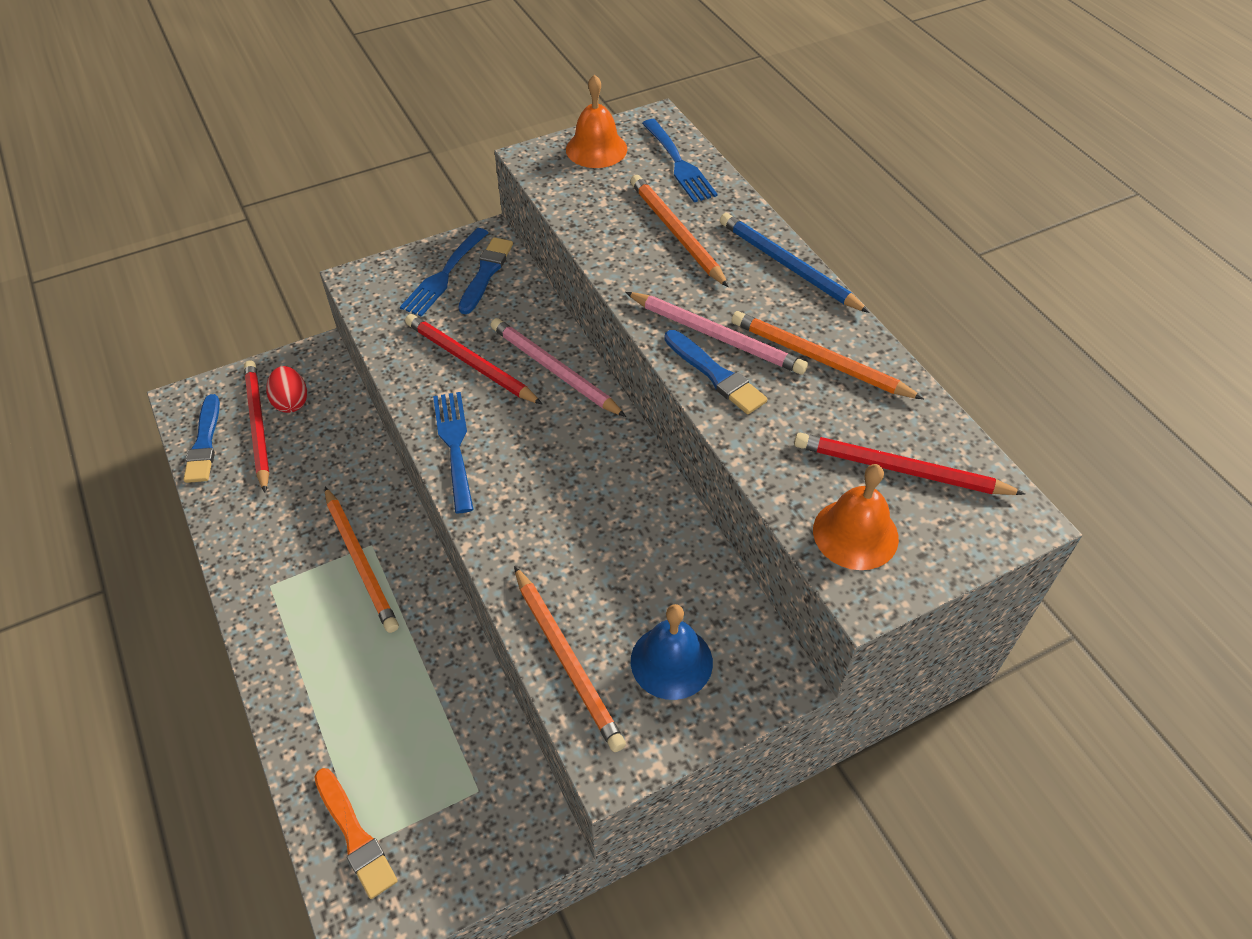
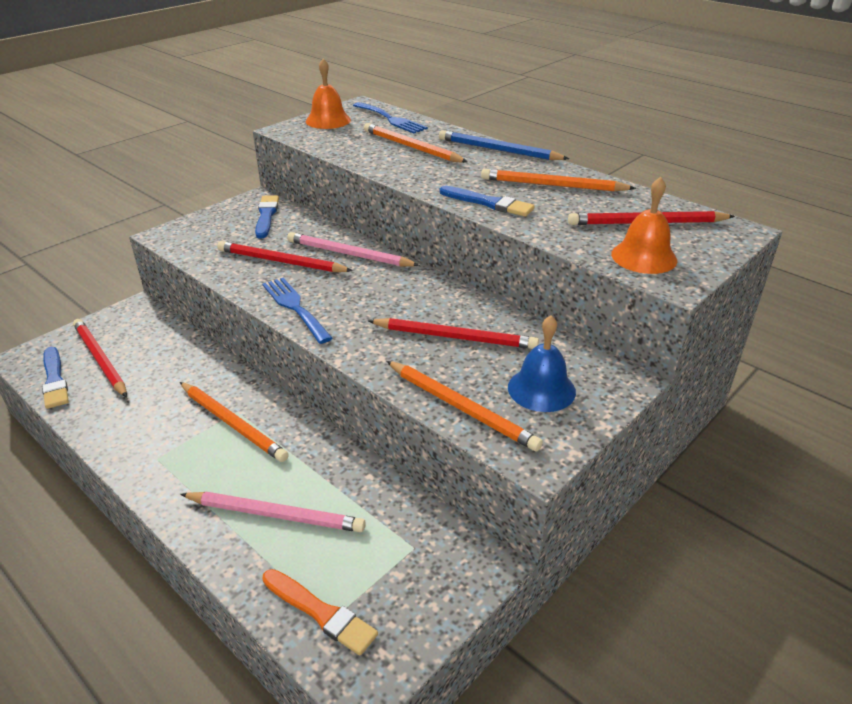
camera: 20 degrees left, 15 degrees down
(291, 402) = (124, 339): red egg -> none
(444, 275) = (234, 222): blue fork -> none
(613, 548) = (455, 337): none -> red pencil
(716, 336) = (475, 186): pink pencil -> pink pencil (275, 514)

